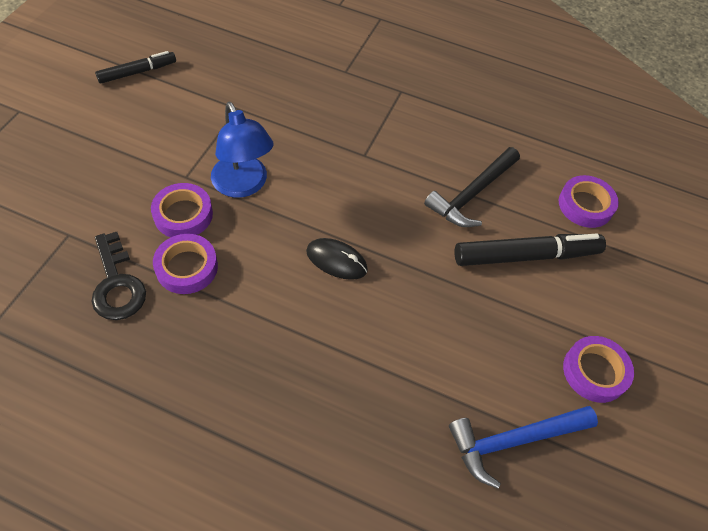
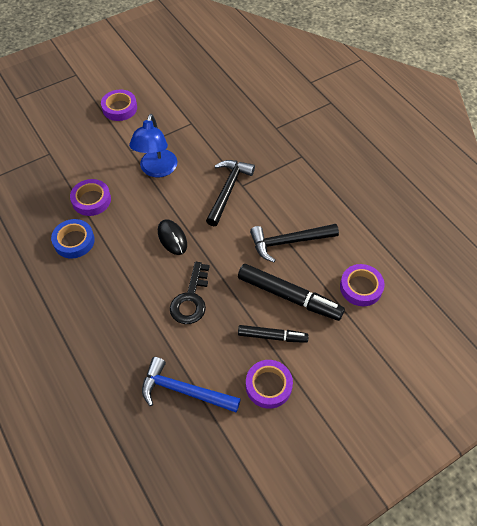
camera: 40 degrees right, 0 degrees up
(117, 284) = (52, 191): black key -> black key (191, 299)
(137, 72) = (152, 77): black marker -> black marker (272, 336)
(183, 215) = (112, 171): purple tape -> purple tape (119, 108)
(209, 335) = (74, 241): none -> blue tape
(353, 168) = (228, 190): none -> black hammer

